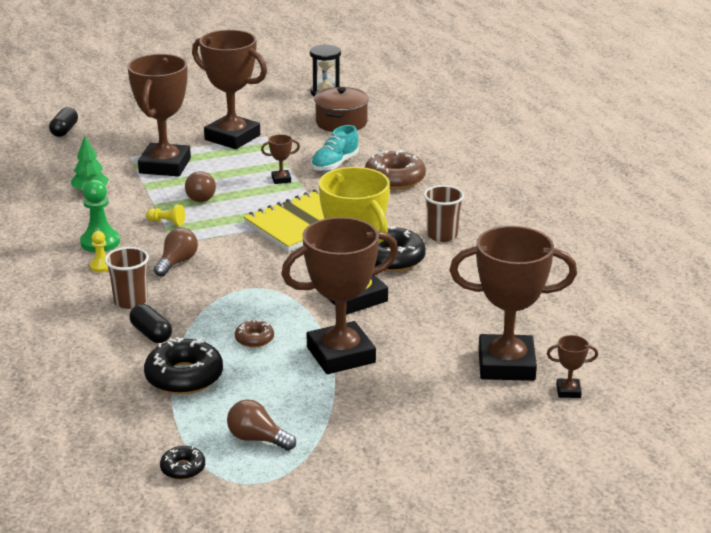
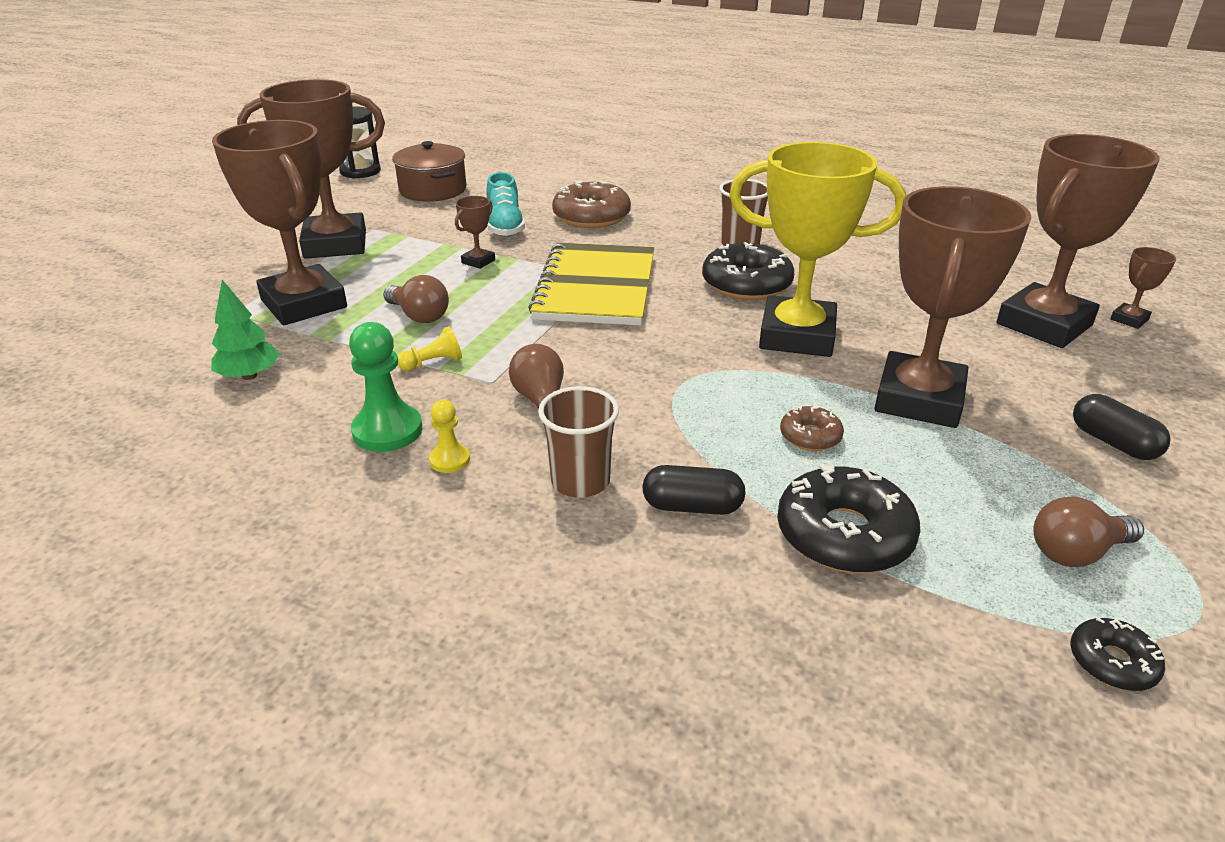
camera: 45 degrees left, 5 degrees up
(64, 130) = (66, 321): black capsule -> black capsule (1113, 442)

